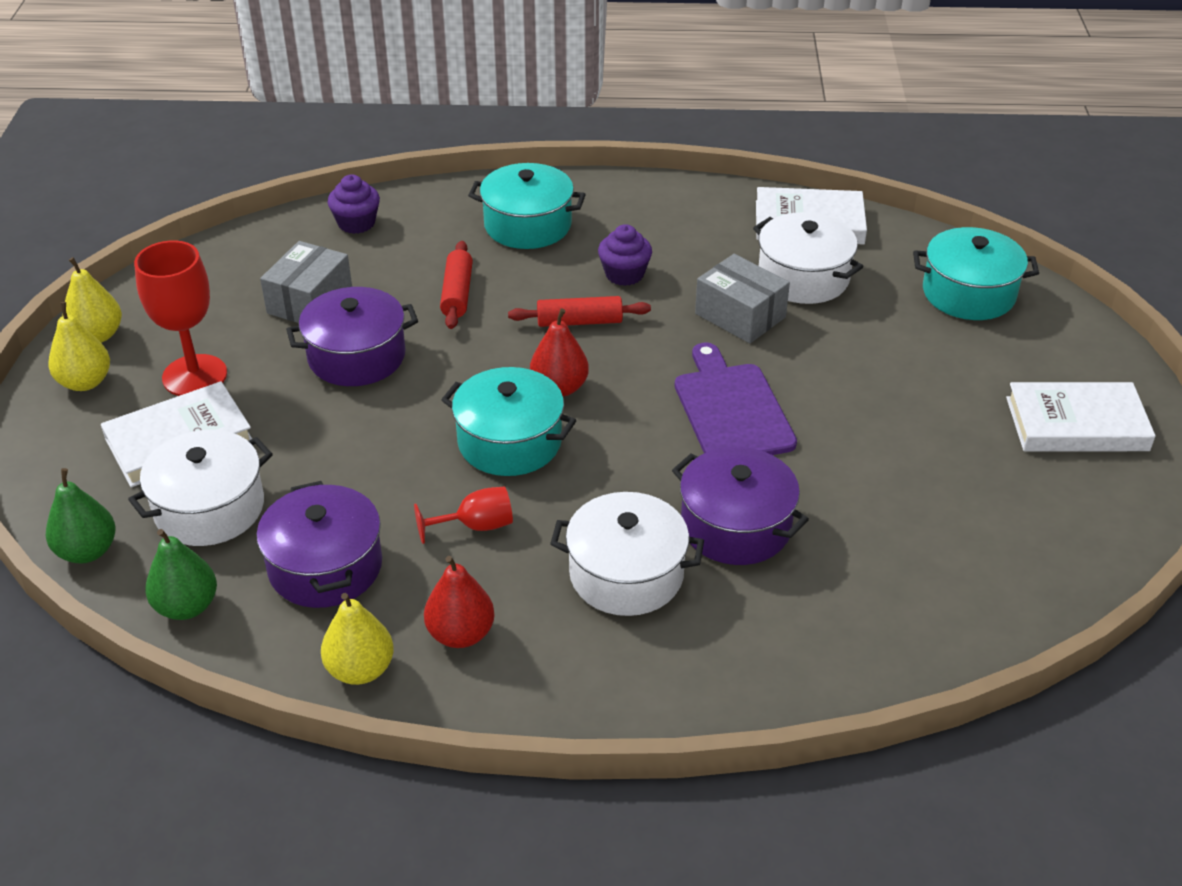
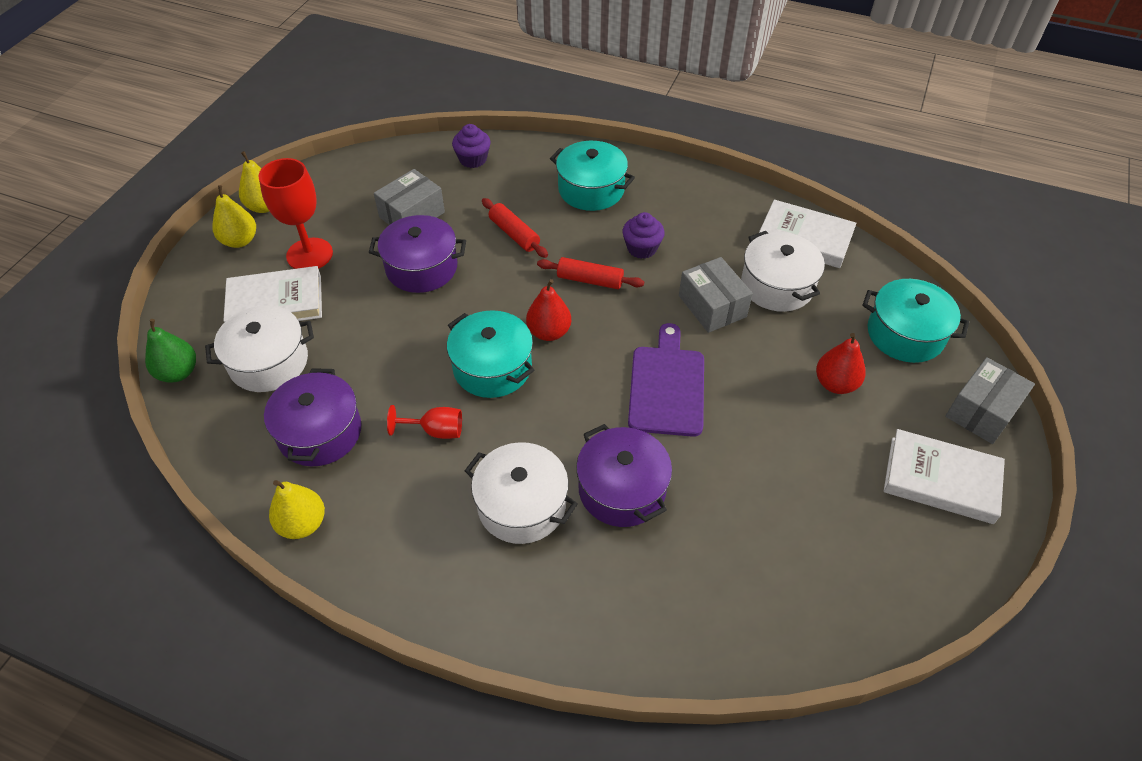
camera: 20 degrees right, 10 degrees up
(186, 606) = (217, 435): green pear -> none
(457, 294) = (514, 234): red rolling pin -> red rolling pin turned 60 degrees counterclockwise
(460, 634) = (382, 517): red pear -> red pear (835, 384)
(1085, 348) = (982, 411): none -> grey box

